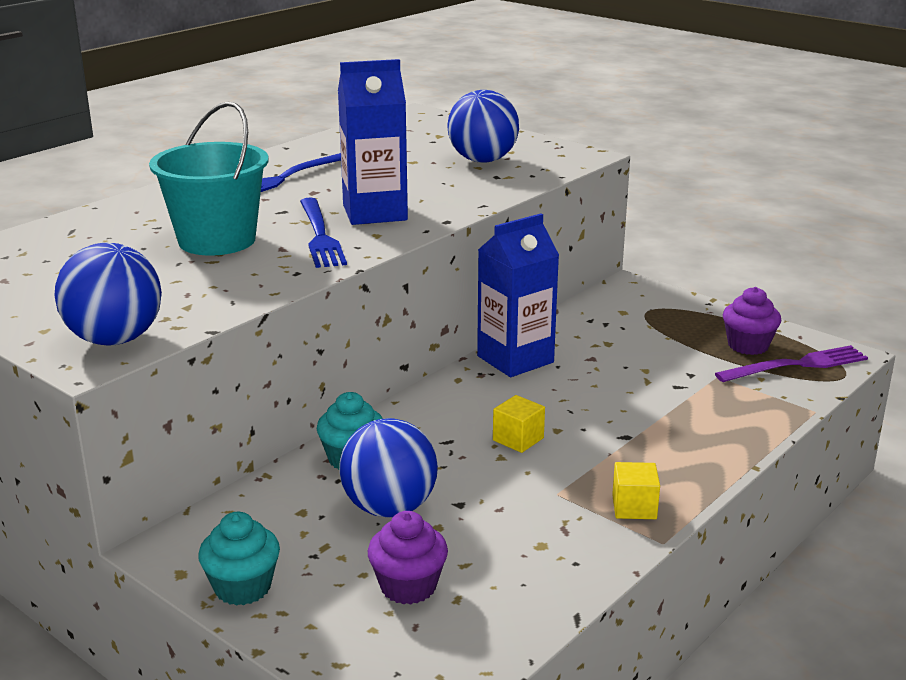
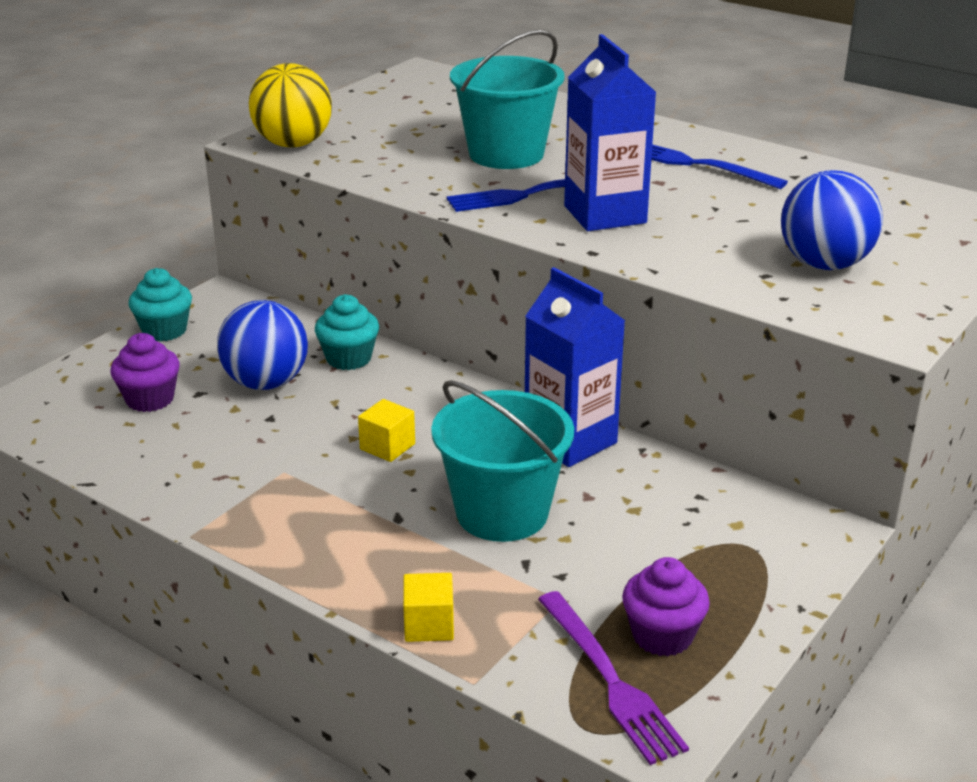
camera: 85 degrees right, 5 degrees up
(115, 339) = (293, 144): blue ball -> yellow ball
(616, 392) = (502, 513): none -> turquoise bucket
(634, 507) = (254, 519): yellow cube -> yellow cube (429, 625)

